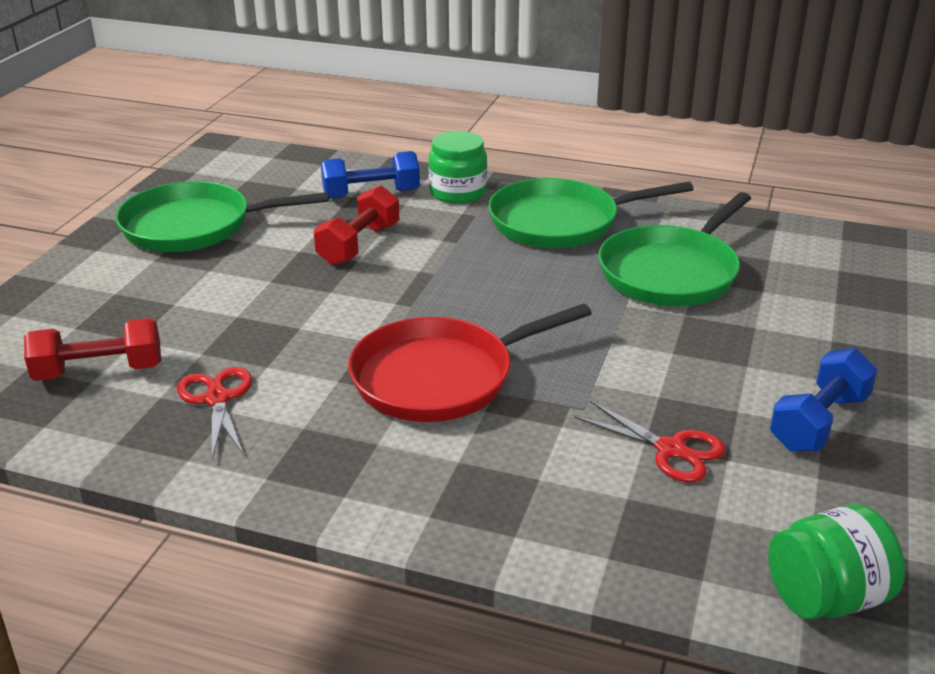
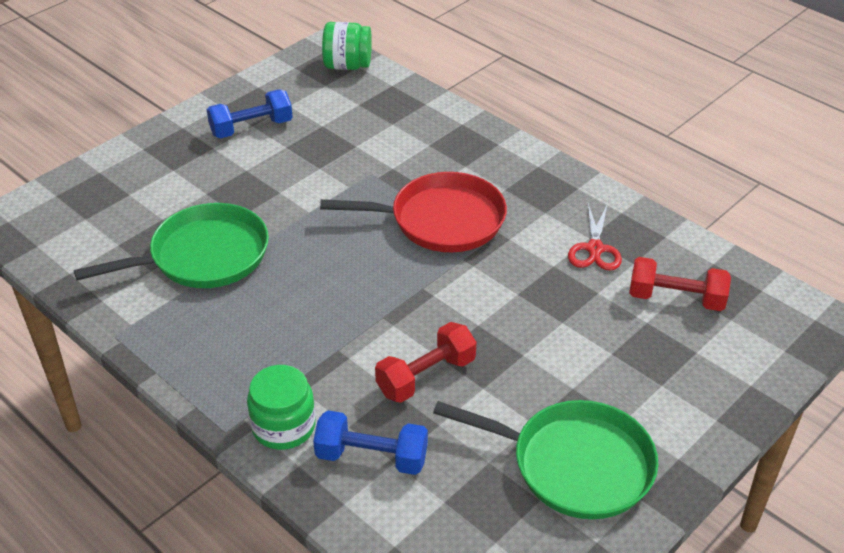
camera: 155 degrees left, 10 degrees up
(560, 222) = (229, 344): green pan -> none
(671, 450) = (346, 138): red scissors -> none

